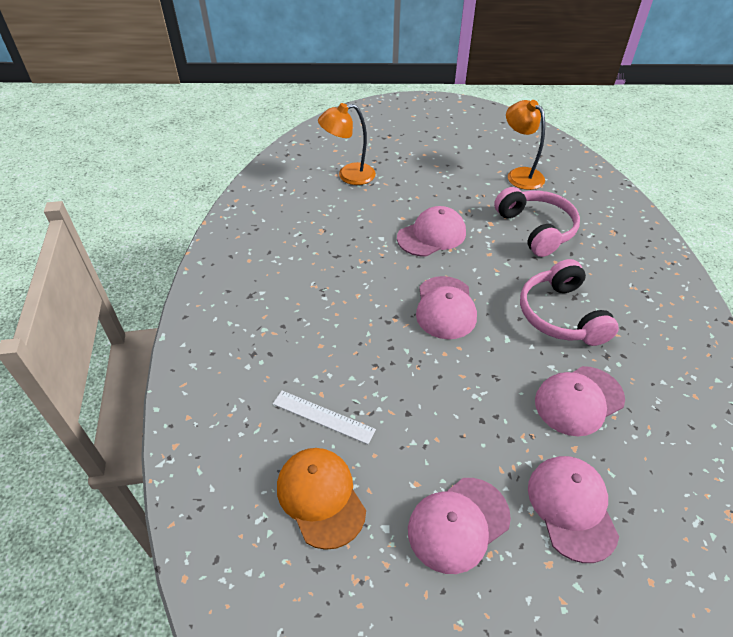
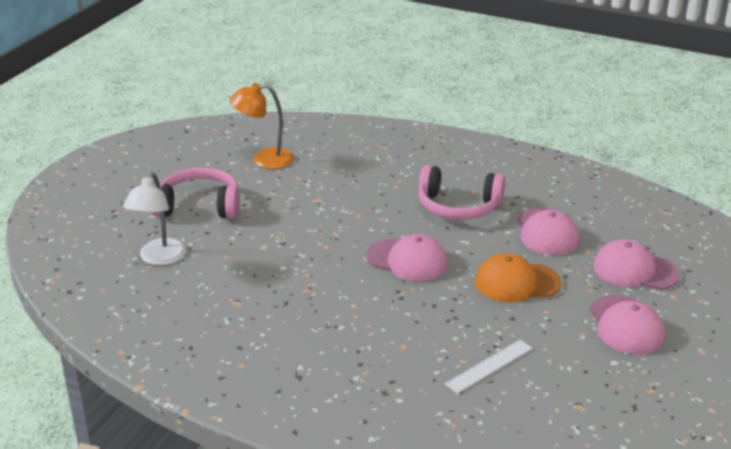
camera: 65 degrees left, 15 degrees down
(320, 497) = (571, 389): orange cap -> orange cap (517, 282)
(348, 175) = (159, 258): orange lamp -> white lamp
(432, 235) = (305, 237): pink cap -> none
(536, 229) = (347, 180): pink headphones -> pink headphones (199, 206)

